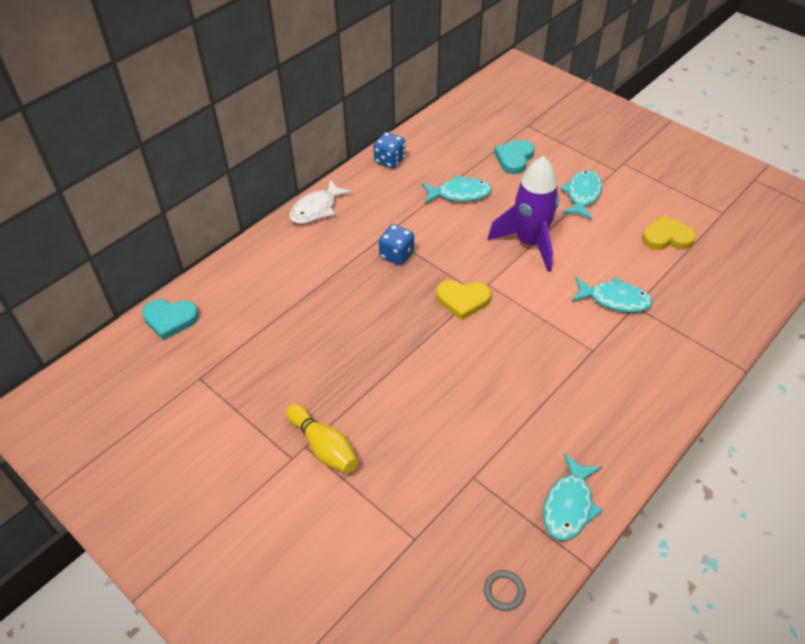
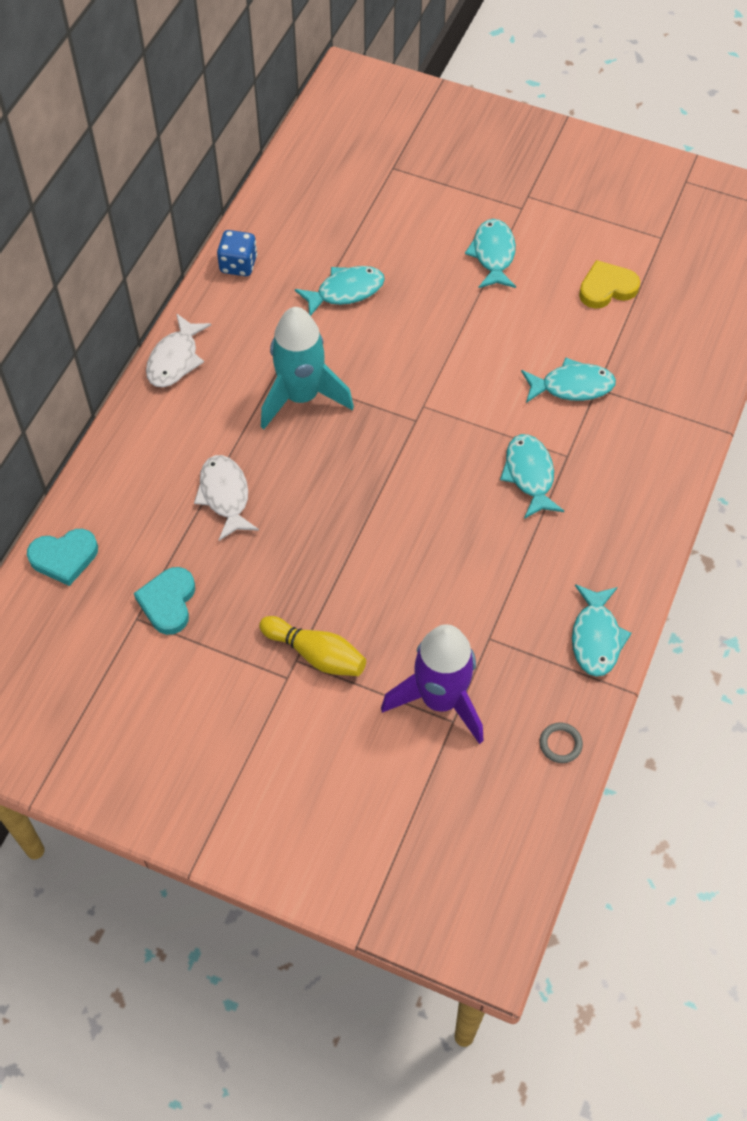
camera: 20 degrees left, 10 degrees up
(308, 308) = (225, 496): none -> white fish
(396, 255) = (301, 397): blue dice -> turquoise rocket
(462, 300) = (402, 435): yellow heart -> none
(514, 158) = (394, 222): turquoise heart -> turquoise heart (168, 602)
(529, 243) = (452, 338): purple rocket -> purple rocket (440, 700)
(555, 356) = (529, 475): none -> turquoise fish

